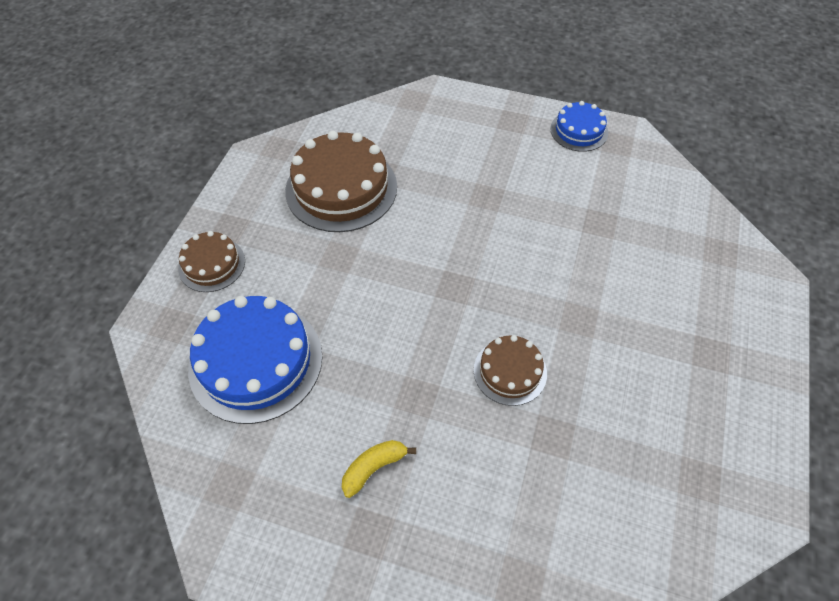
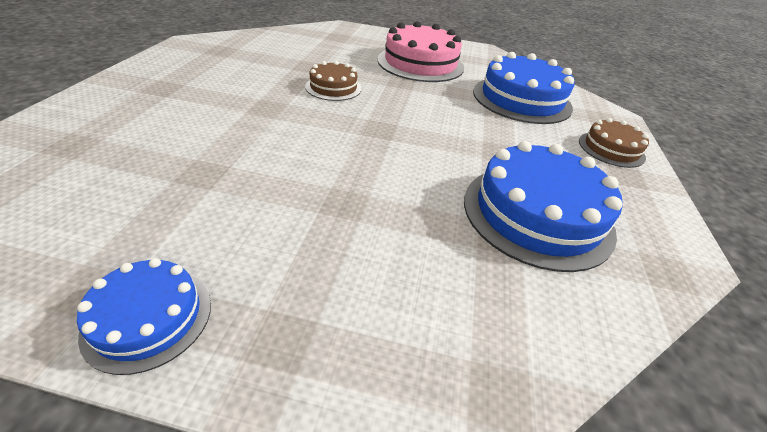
camera: 170 degrees right, 15 degrees down
(341, 188) = (537, 214): brown cake -> blue cake
(374, 468) = (420, 63): yellow banana -> pink cake

